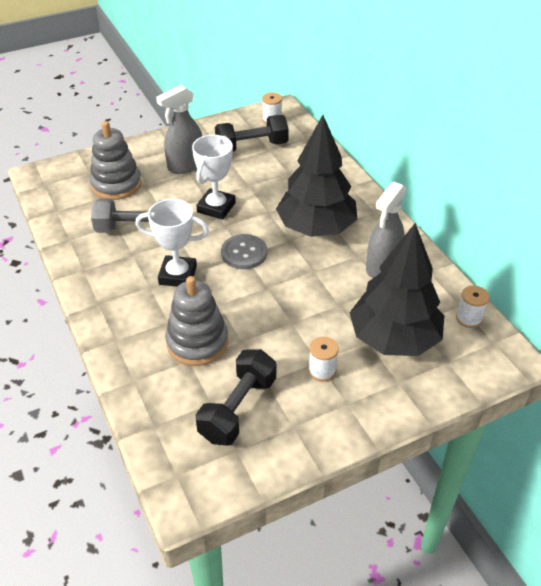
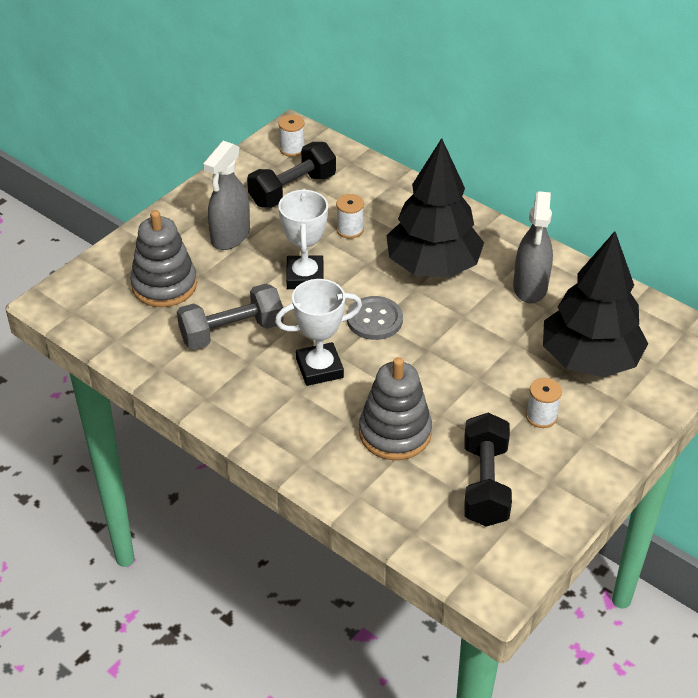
camera: 25 degrees left, 0 degrees up
(469, 318) = (647, 314): white spool -> white spool (350, 230)

